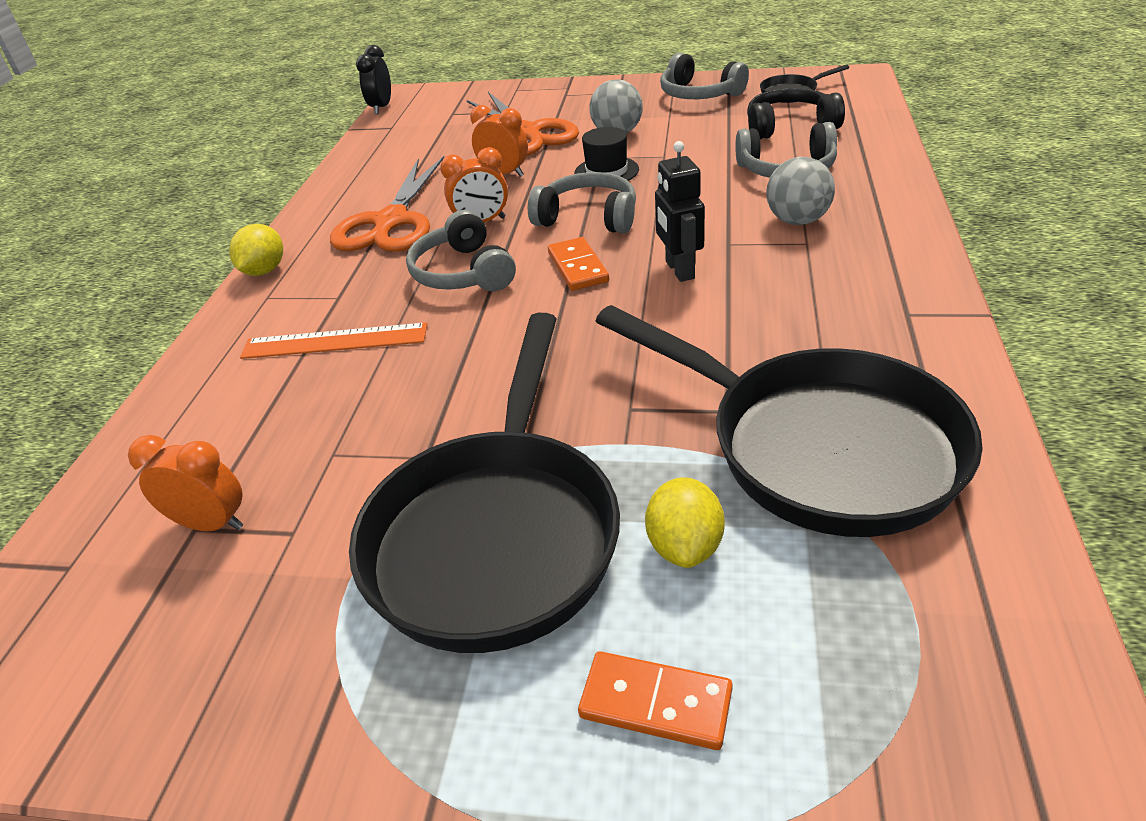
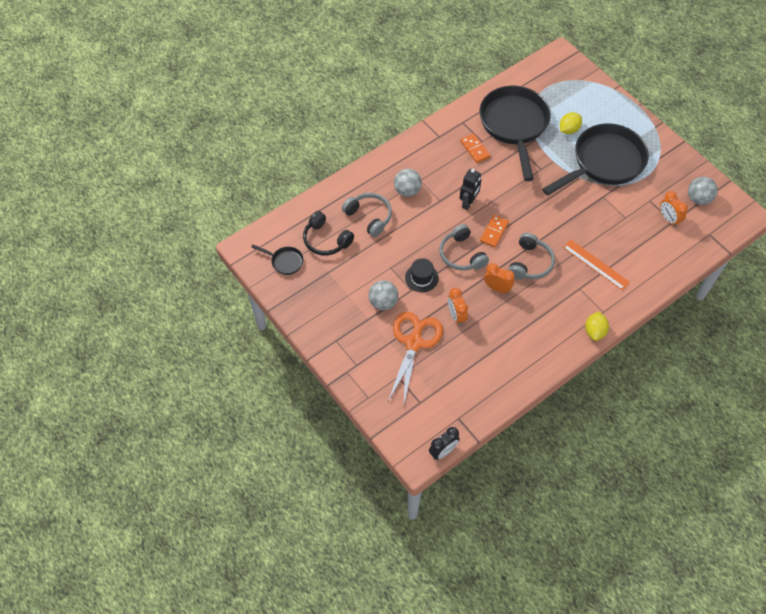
camera: 140 degrees left, 20 degrees up
(136, 642) = (698, 199): none -> grey ball
(264, 271) = (594, 331): yellow lemon -> yellow lemon turned 45 degrees counterclockwise
(391, 222) = (527, 322): orange scissors -> none
(655, 703) = (605, 111): orange domino -> orange domino (475, 149)
(699, 94) = (313, 300): grey headphones -> none

